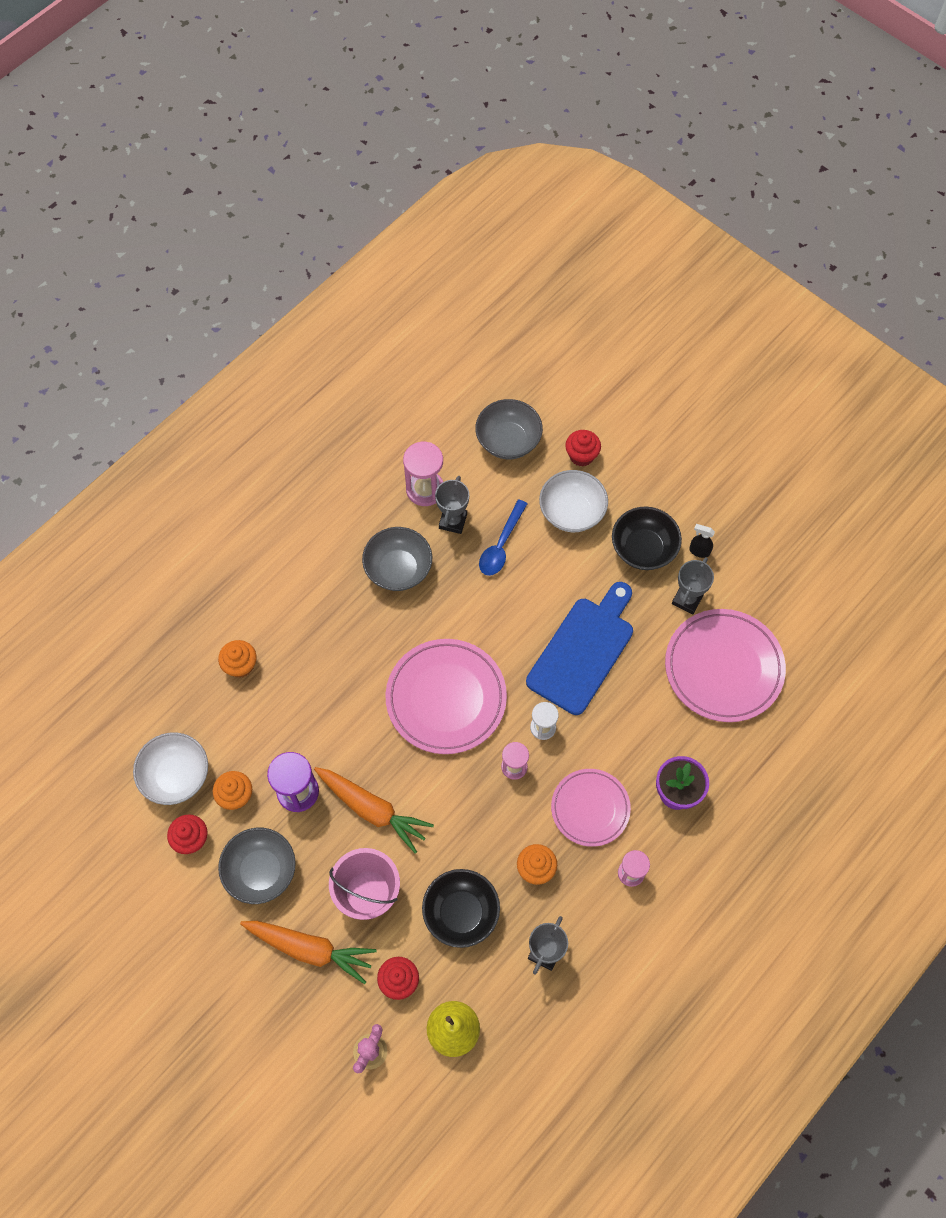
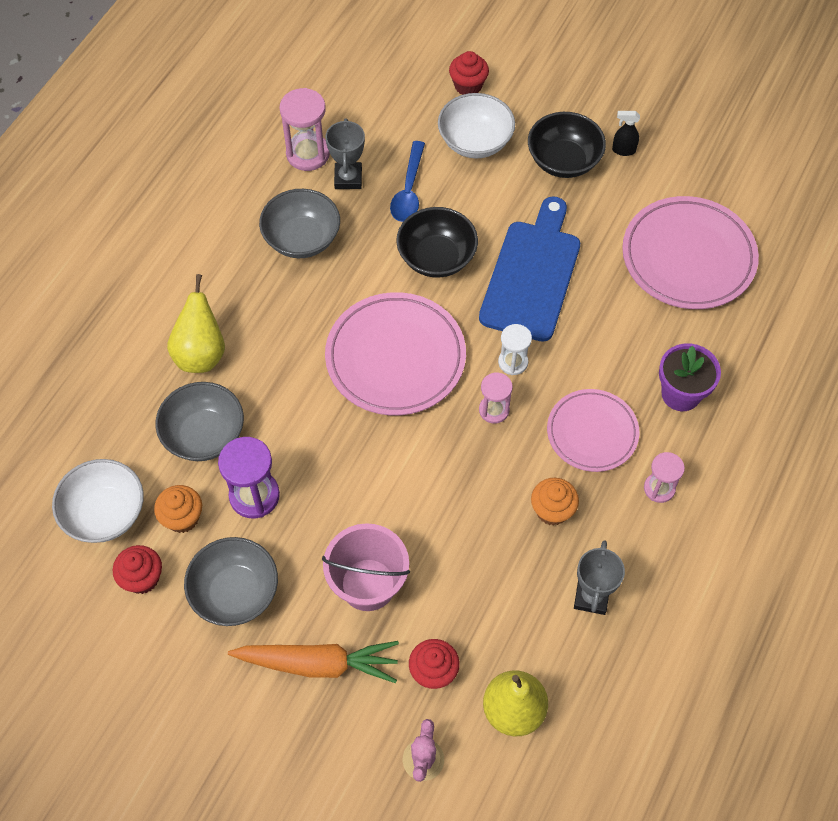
camera: 15 degrees left, 5 degrees down
(240, 665) = (149, 378): orange cupcake -> none
(287, 654) = (201, 354): none -> yellow pear
(373, 810) = (347, 494): orange carrot -> none
(461, 913) = (482, 579): black bowl -> black bowl (436, 257)
(508, 440) = (384, 88): grey bowl -> grey bowl (204, 435)
(687, 599) = (627, 199): grey trophy -> none

